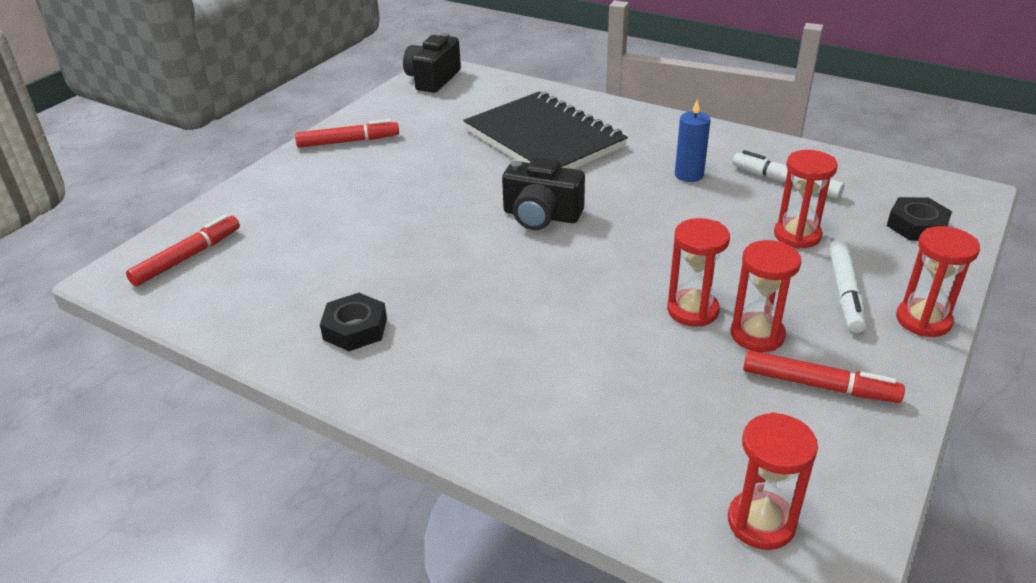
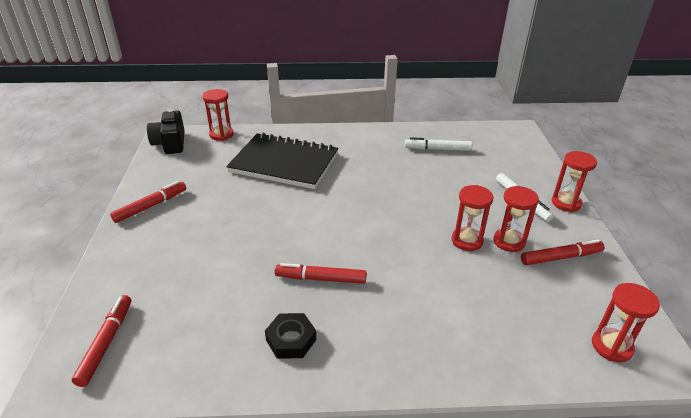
camera: 35 degrees left, 0 degrees up
(452, 281) = (321, 279): none -> red marker
(541, 216) = (332, 214): black camera -> none
(689, 175) = (387, 160): blue candle -> none
(797, 235) = (472, 178): red hourglass -> red hourglass (221, 134)
(916, 226) = (516, 154): black nut -> none

